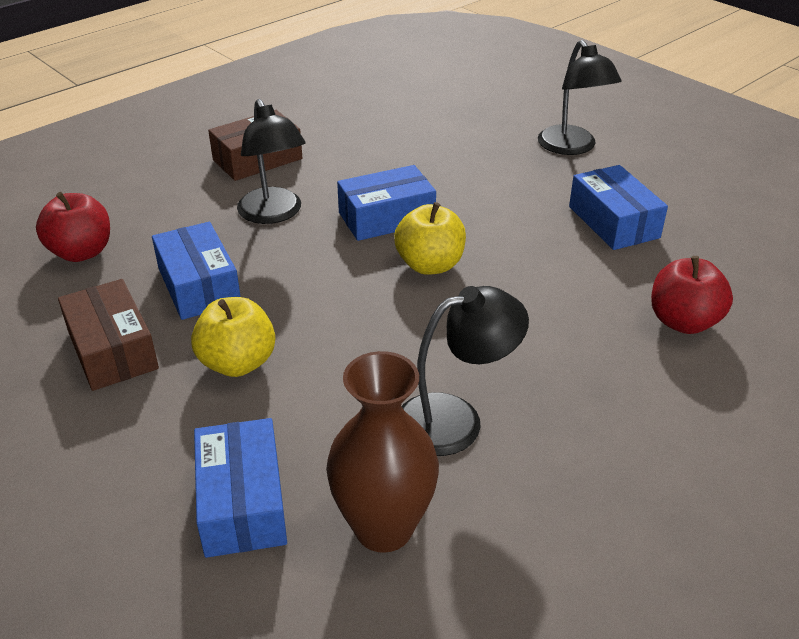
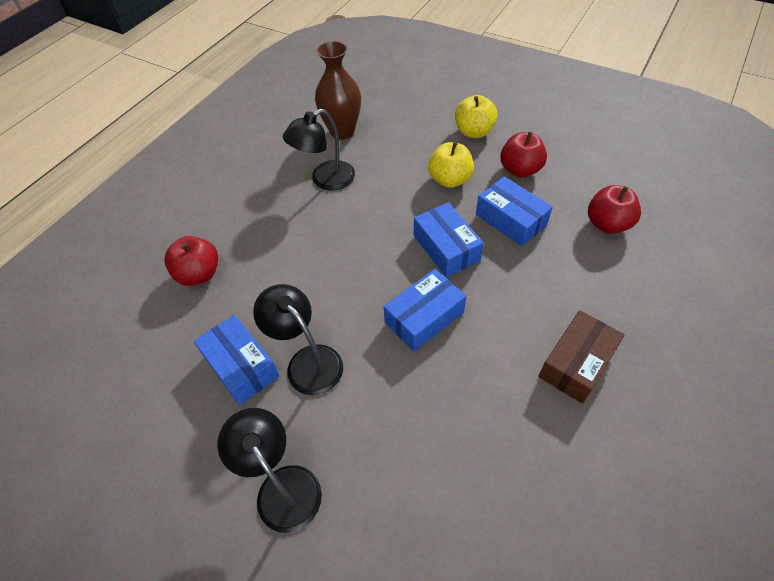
camera: 165 degrees right, 15 degrees up
(112, 349) = (520, 170): brown box -> red apple
(242, 502) = (404, 125): blue box -> blue box (446, 248)
(274, 214) = (511, 296): black lamp -> black lamp (307, 361)
(430, 265) = (373, 277): yellow apple -> yellow apple (473, 132)

